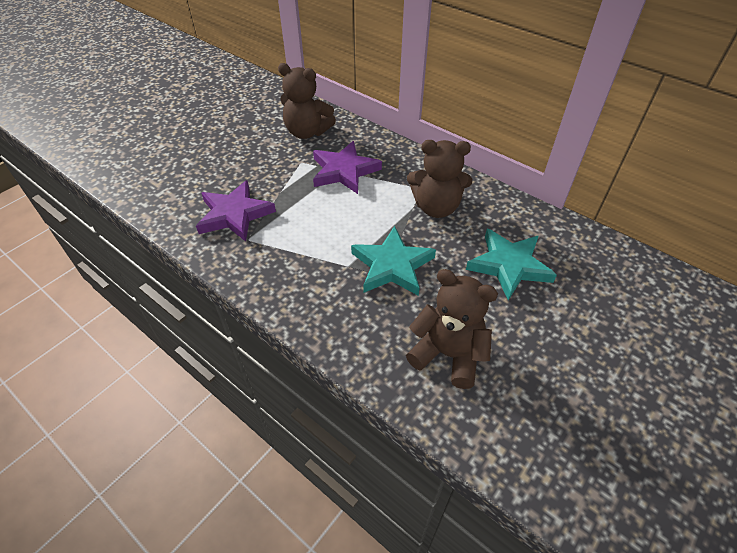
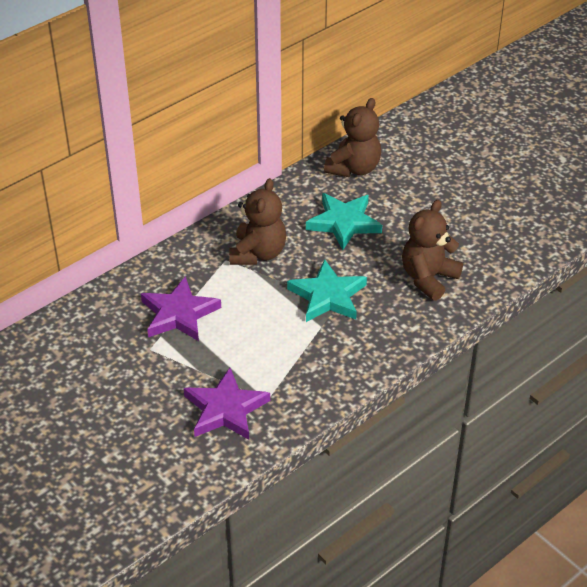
camera: 80 degrees left, 5 degrees down
(307, 132) = (92, 339): brown teddy bear -> brown teddy bear (354, 168)

